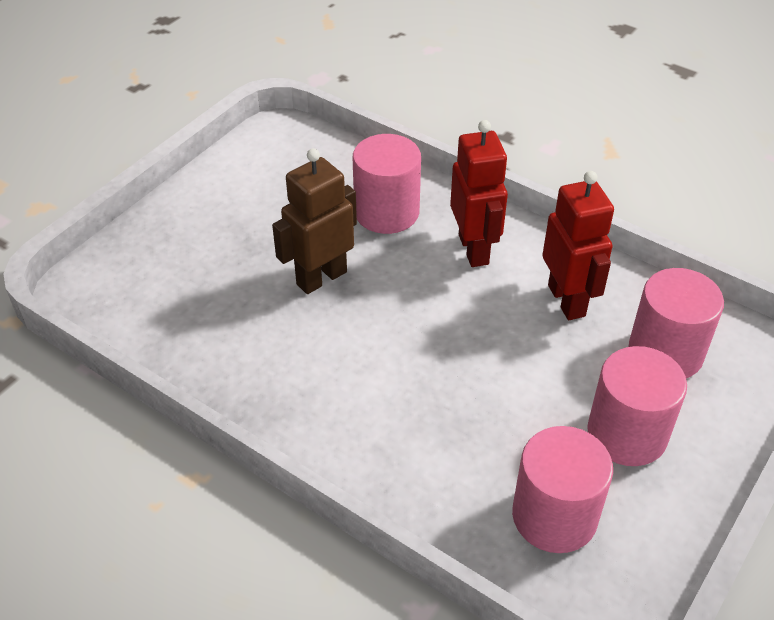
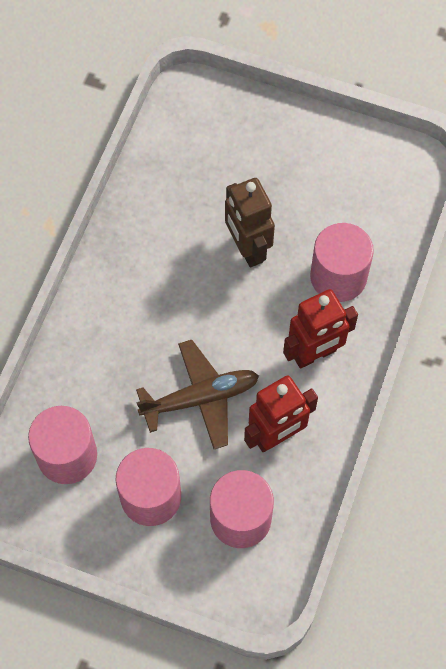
camera: 75 degrees right, 20 degrees up
(321, 277) = (247, 248): brown robot -> brown robot turned 150 degrees counterclockwise
(503, 358) = (201, 398): none -> brown plane

